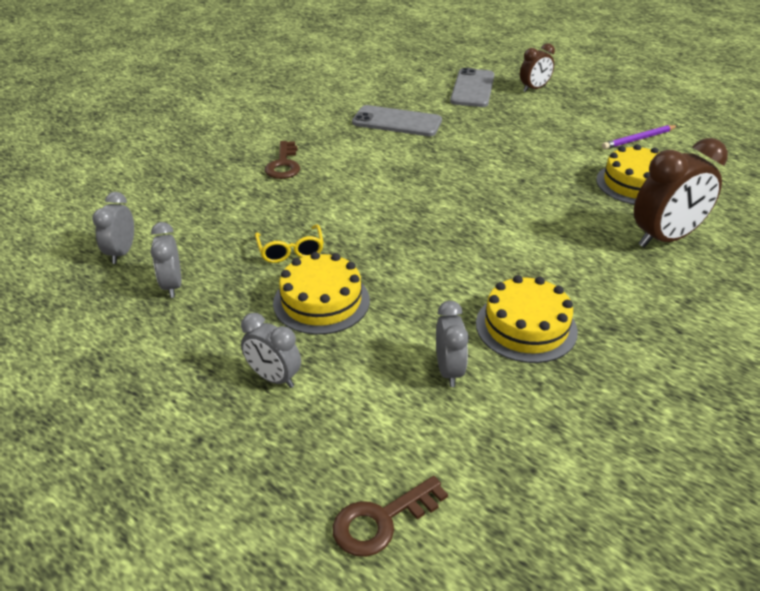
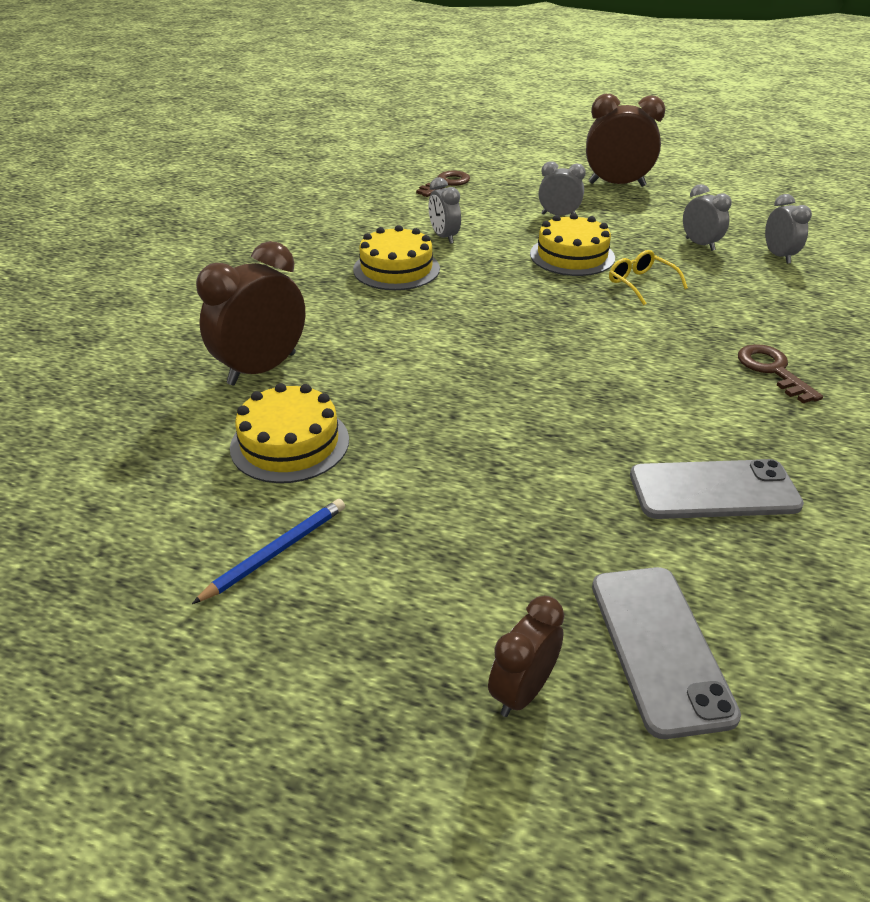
camera: 160 degrees right, 0 degrees up
(120, 434) = (616, 184): none -> brown clock
(638, 139) = (276, 552): purple pencil -> blue pencil

